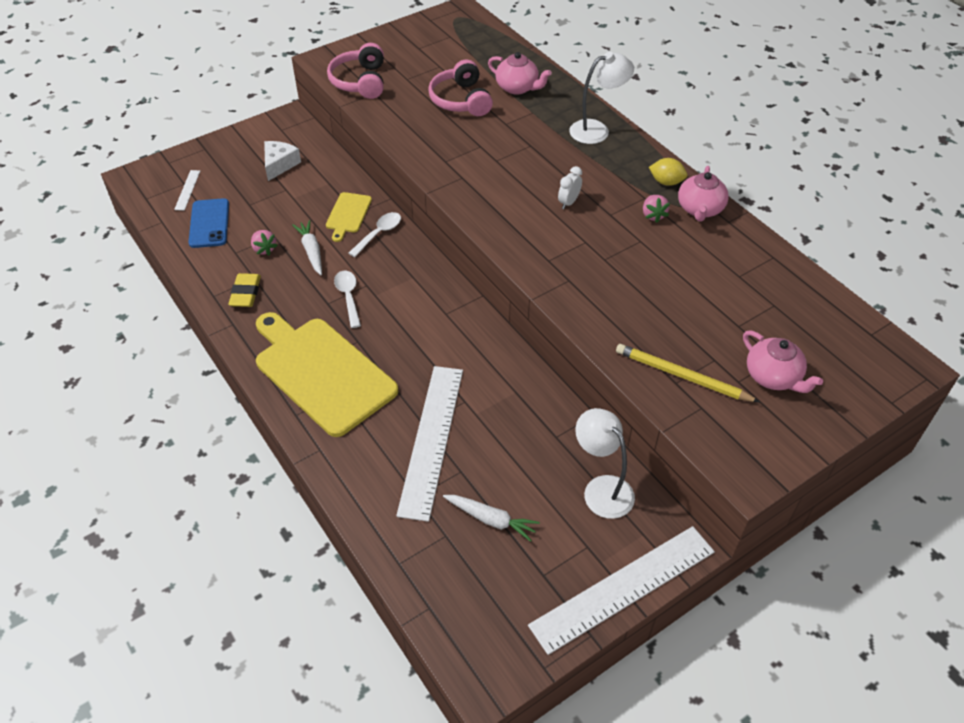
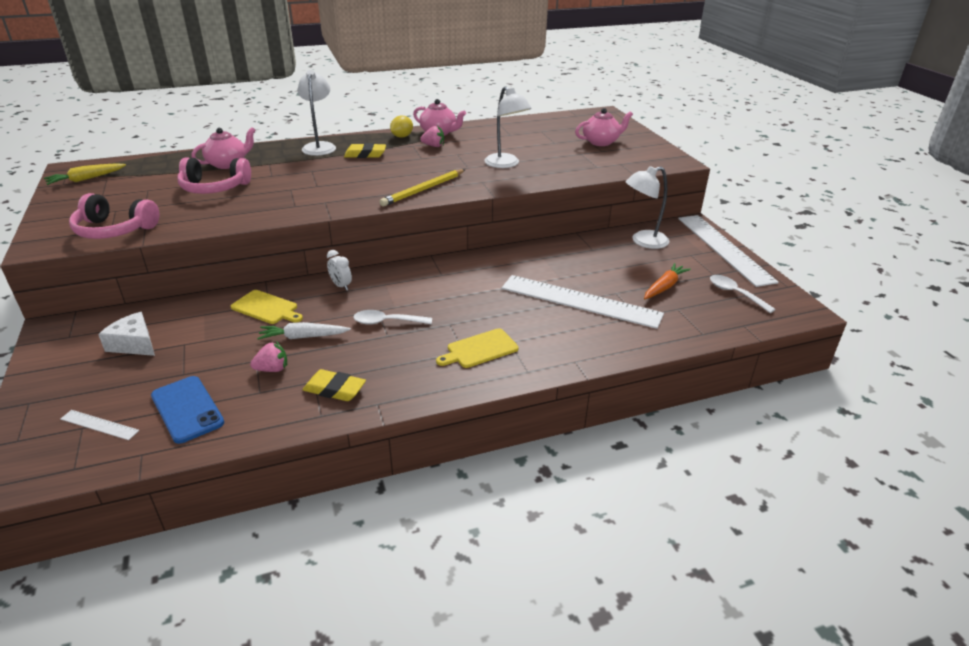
camera: 75 degrees left, 15 degrees down
(209, 223) = (187, 409): blue phone -> blue phone turned 45 degrees clockwise
(321, 373) = (480, 349): yellow cutting board -> yellow cutting board, size x0.46
(379, 234) = (311, 294): white spoon -> white spoon (735, 293)
(444, 26) = (86, 179): none -> yellow carrot
(491, 519) = (664, 287): white carrot -> orange carrot
(568, 202) = (396, 168): white clock -> white clock (341, 286)
(595, 169) = (365, 154): none -> yellow eraser
(632, 291) = (506, 164): none -> white lamp
(682, 376) = (592, 164): yellow pencil -> yellow pencil (423, 190)

